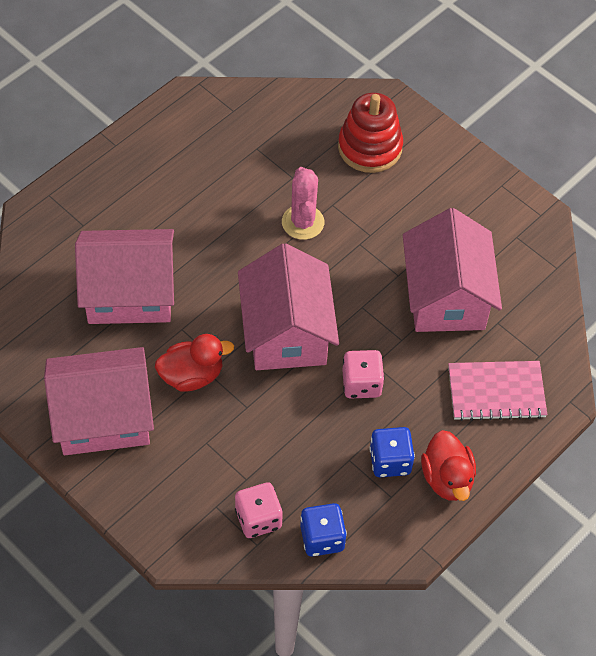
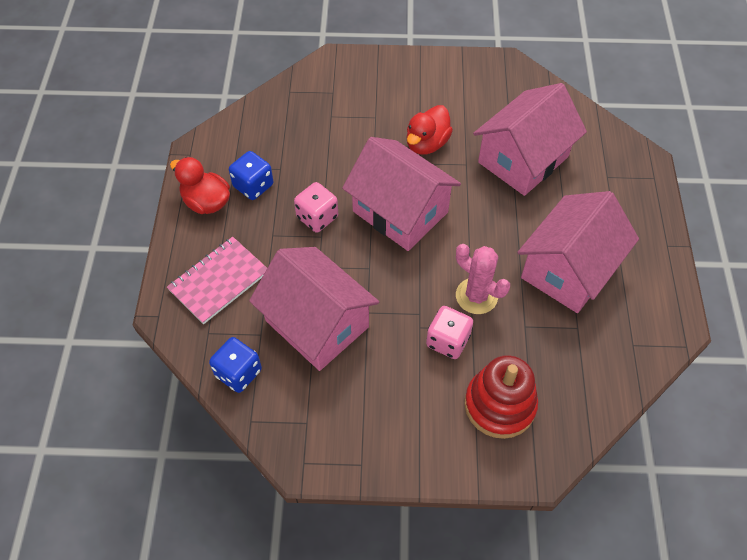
camera: 140 degrees right, 0 degrees up
(103, 417) = (447, 88): pink house -> pink house (568, 270)
(258, 519) = (302, 103): pink dice -> pink dice (448, 341)
(322, 538) = (255, 119): blue dice -> blue dice (238, 373)

